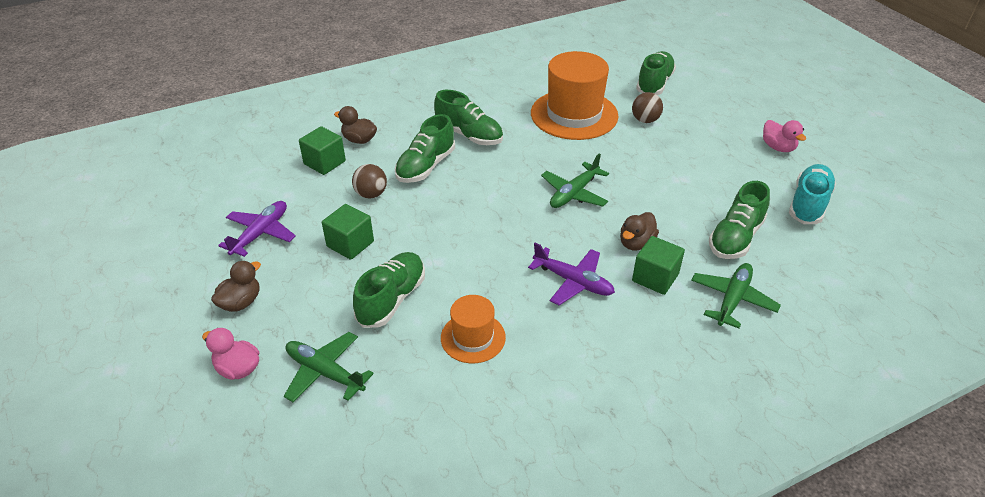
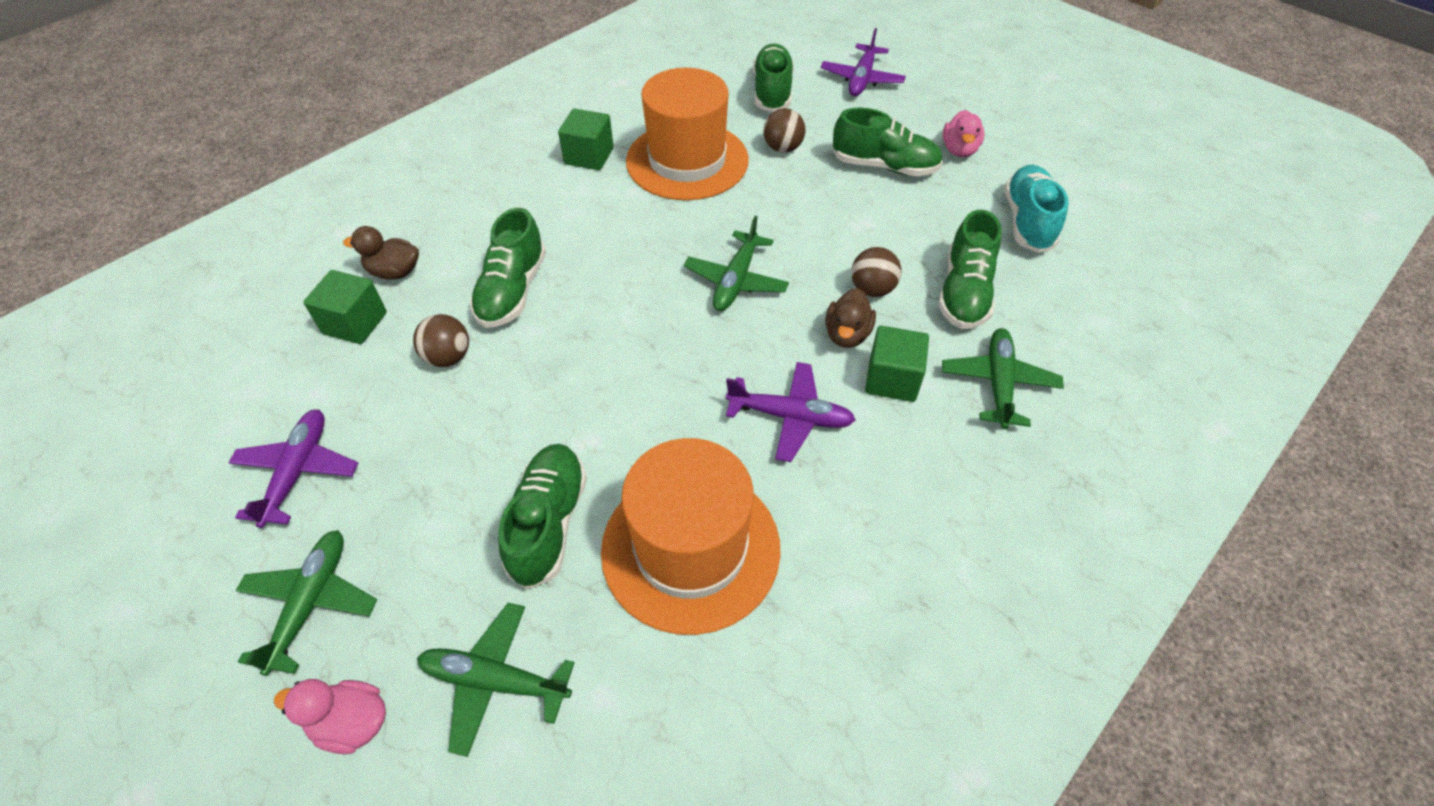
camera: 20 degrees left, 10 degrees up
(241, 302) = (311, 603): brown duck -> green plane
(350, 244) = (449, 449): green cube -> green cube (589, 156)
(469, 135) = (555, 226): green shoe -> green shoe (884, 166)
(473, 337) = (690, 548): orange hat -> orange hat, size x1.86
(667, 220) = (872, 289): none -> brown ball
(725, 88) = (861, 79): none -> purple plane
(778, 147) = (959, 150): pink duck -> pink duck turned 60 degrees clockwise

